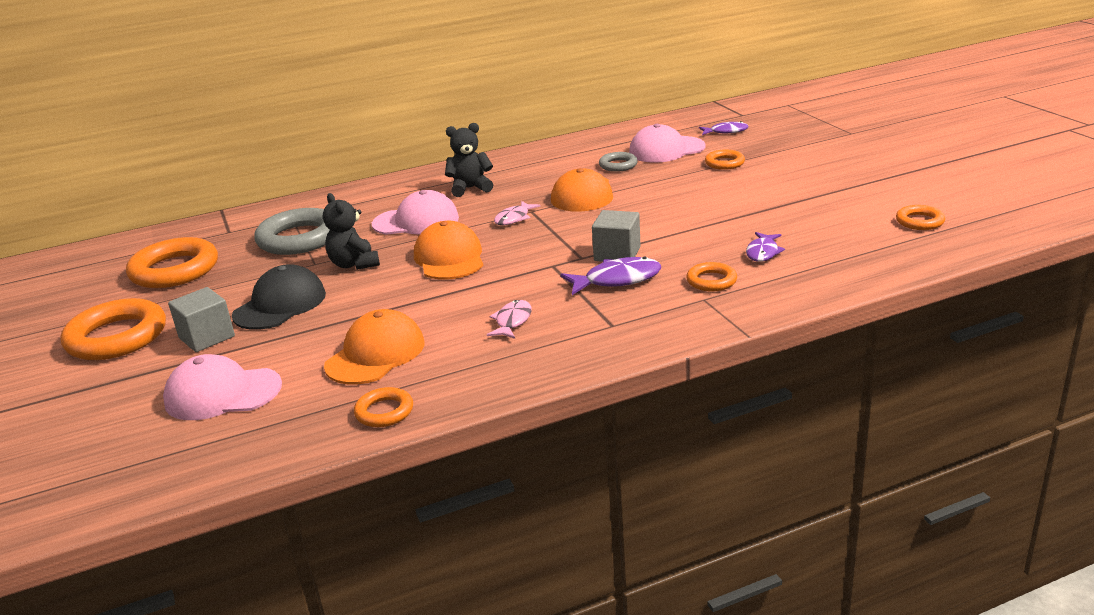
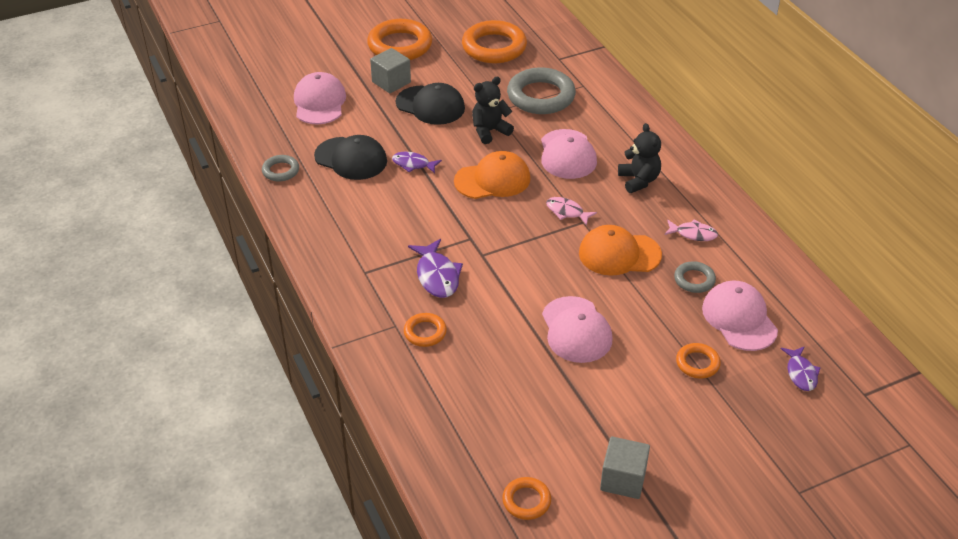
camera: 85 degrees right, 15 degrees up
(375, 354) = (351, 159): orange cap -> black cap
(384, 412) = (281, 171): orange ring -> grey ring
(512, 321) = (381, 220): pink fish -> pink fish (693, 234)
(617, 254) = (485, 276): grey cube -> grey cube (623, 479)
(692, 209) = (576, 330): none -> pink cap
(763, 252) = (474, 371): purple fish -> purple fish (413, 164)

